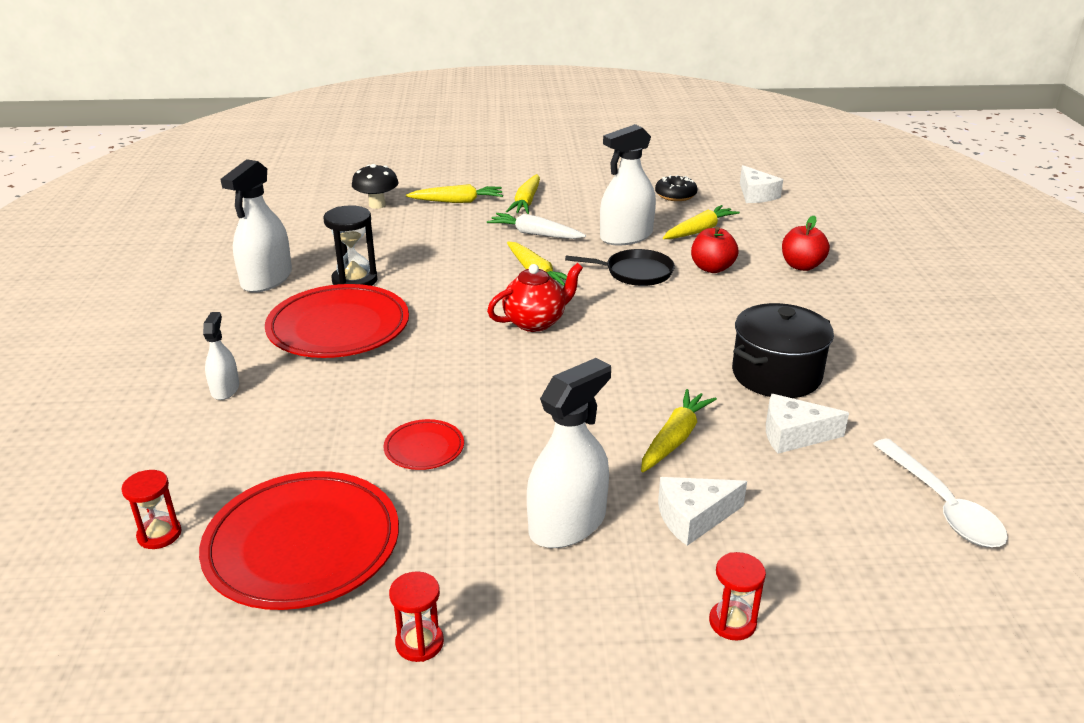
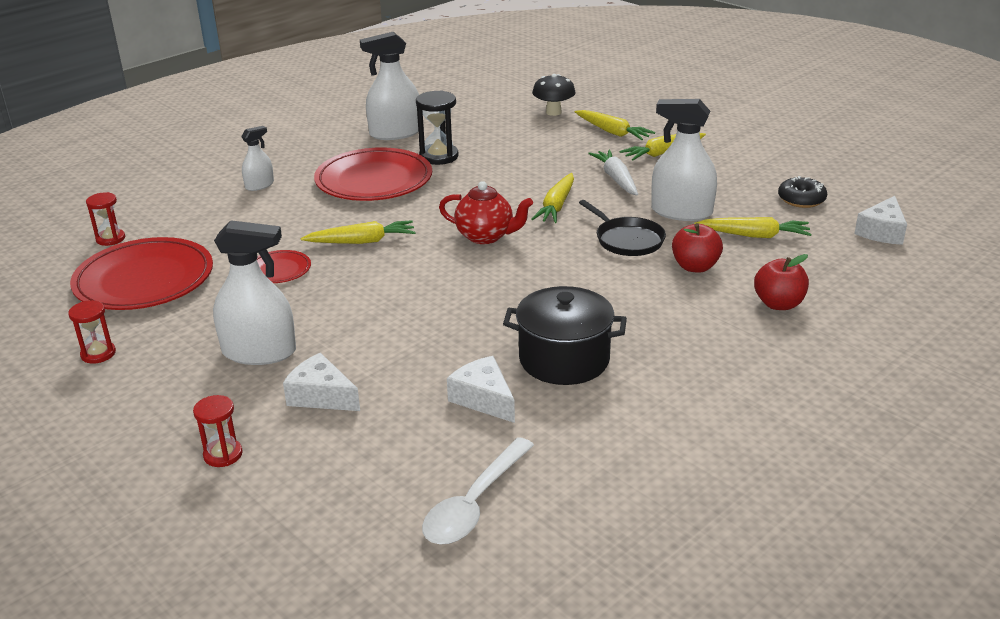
camera: 50 degrees right, 0 degrees up
(675, 438) = (409, 351): yellow carrot -> yellow carrot (362, 241)

